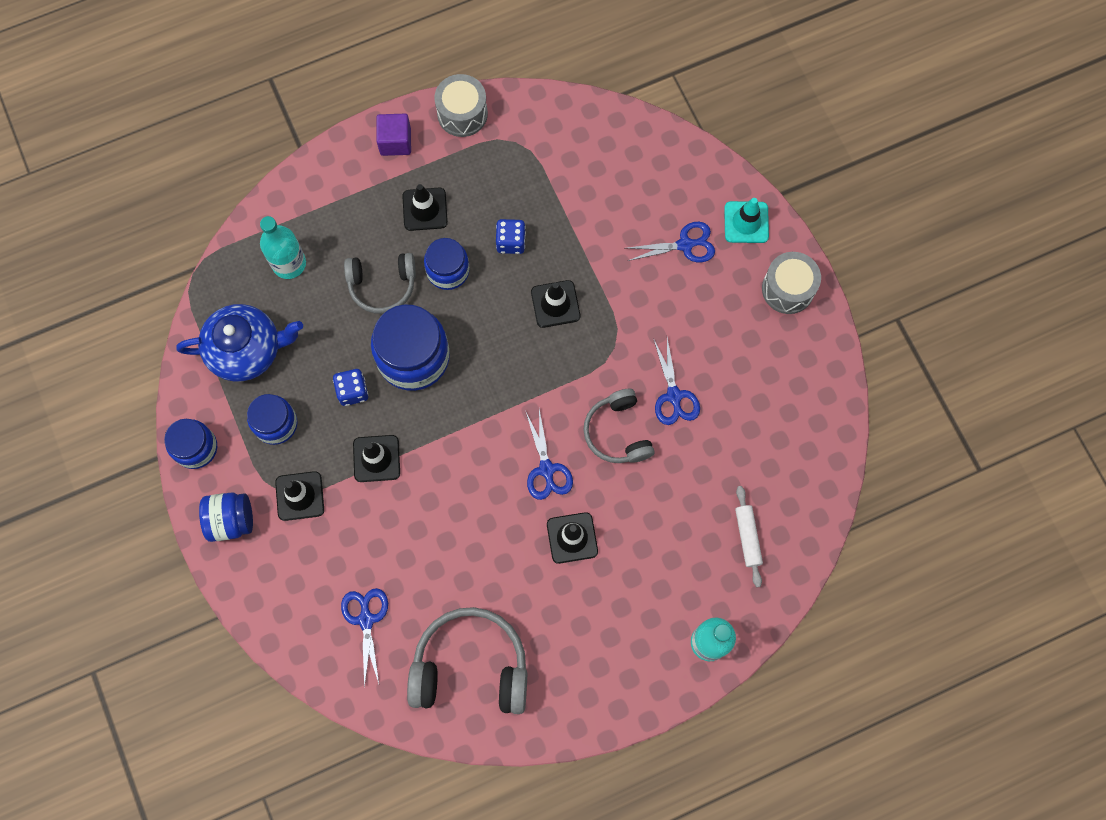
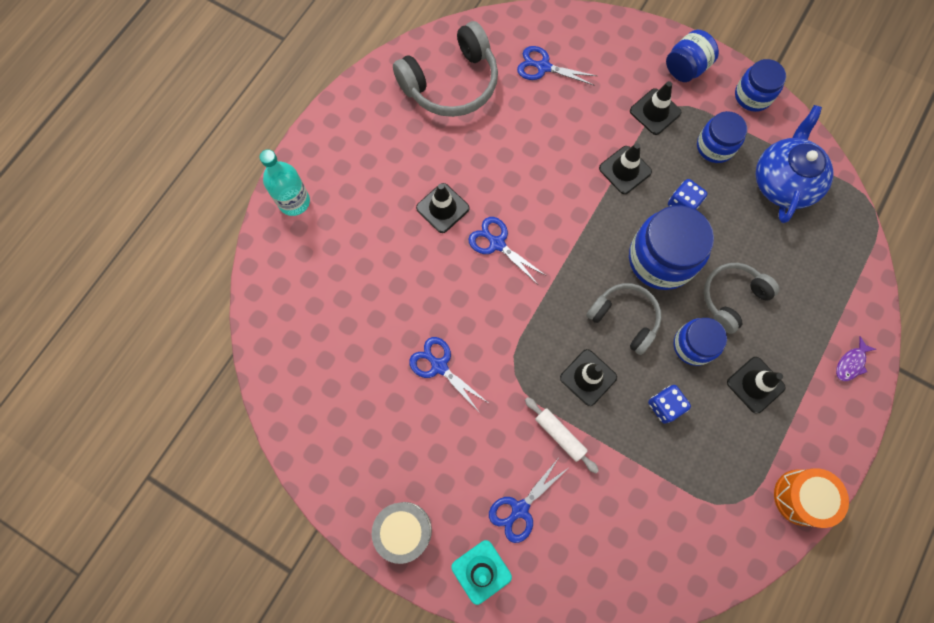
camera: 145 degrees right, 0 degrees up
(247, 350) = (783, 182): blue teapot -> blue teapot turned 150 degrees clockwise
(289, 263) = (815, 266): turquoise bottle -> none
(334, 174) = (851, 363): none -> purple fish
(366, 620) = (543, 67): blue scissors -> blue scissors turned 150 degrees clockwise
(395, 142) = (831, 428): purple cube -> none
(462, 114) = (801, 497): grey drum -> orange drum
(617, 432) = (463, 307): grey headphones -> grey headphones (625, 318)
(747, 537) = (310, 294): white rolling pin -> white rolling pin (560, 435)

